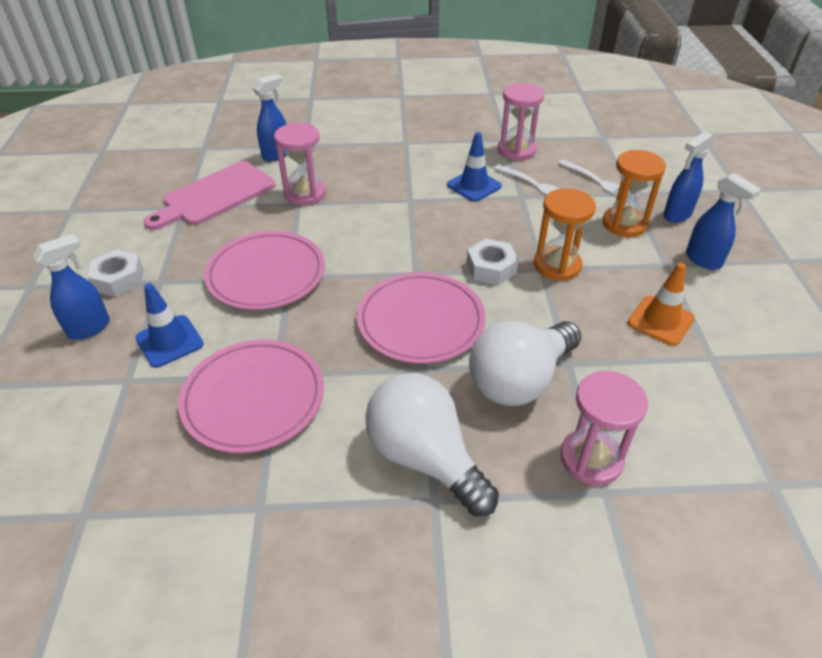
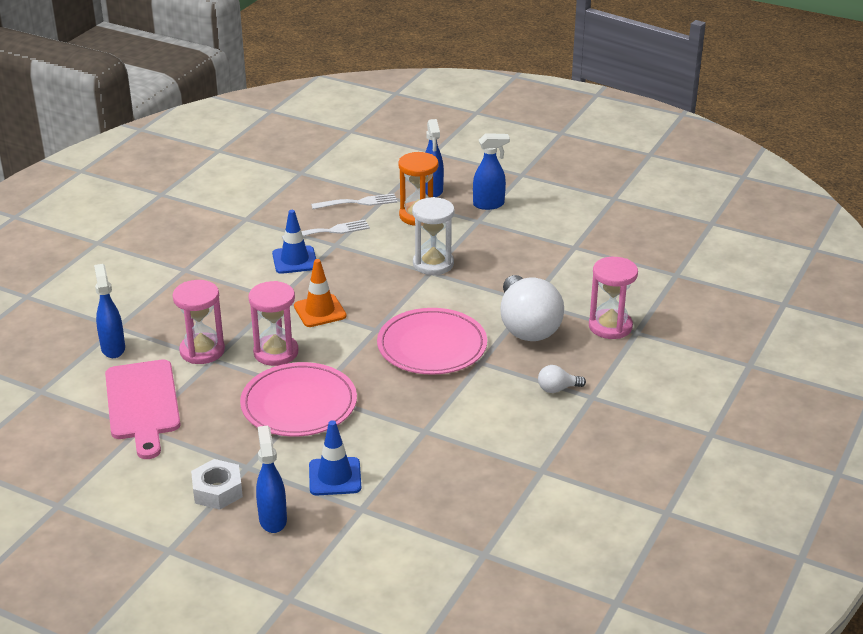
camera: 60 degrees left, 10 degrees down
(253, 398) = (439, 448): pink plate -> none
(425, 457) = (557, 389): white light bulb -> white light bulb, size x0.42
(491, 268) = (406, 293): white nut -> none
(516, 150) = (269, 220): pink hourglass -> pink hourglass (276, 352)
(557, 265) = (433, 264): orange hourglass -> white hourglass
(660, 321) = (527, 249): orange traffic cone -> orange traffic cone (320, 311)

